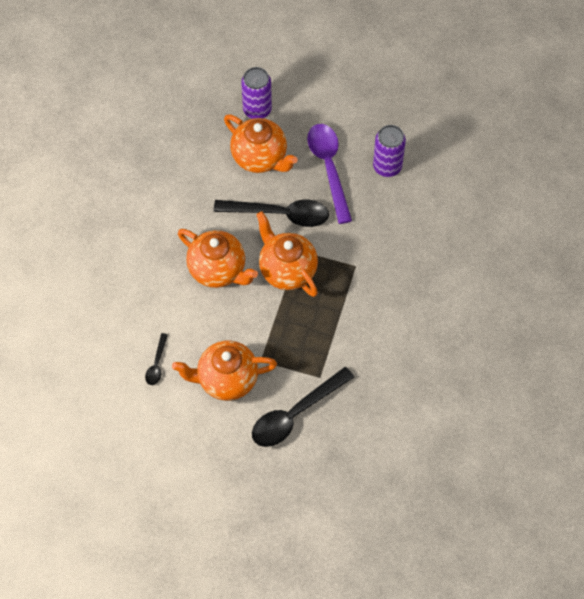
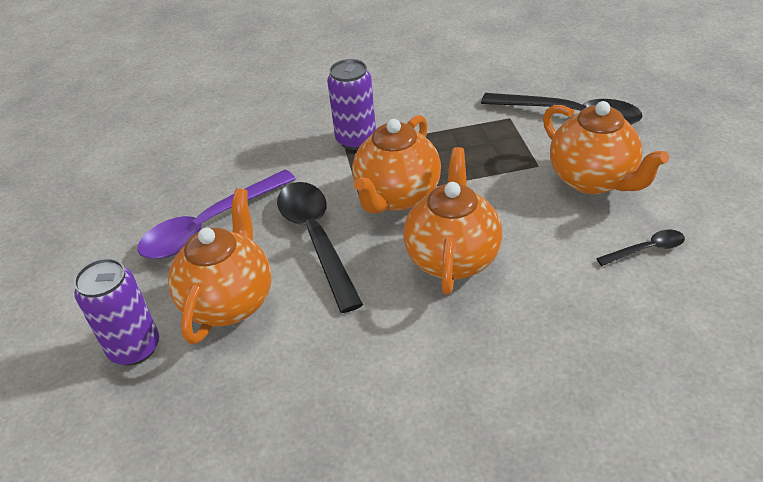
camera: 115 degrees left, 20 degrees down
(387, 167) = (180, 178): purple can -> purple can (356, 140)

